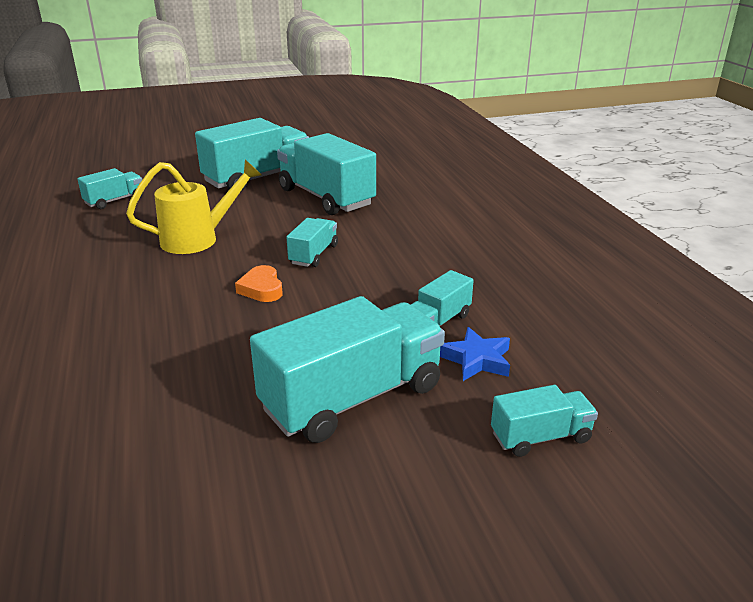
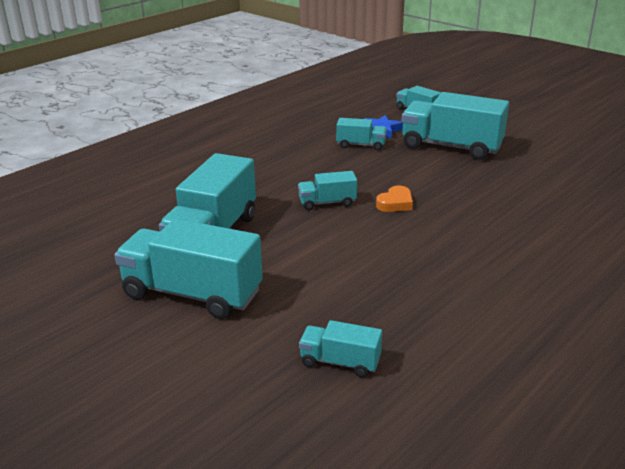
camera: 120 degrees left, 0 degrees up
(198, 239) = (360, 261): yellow watering can -> none

